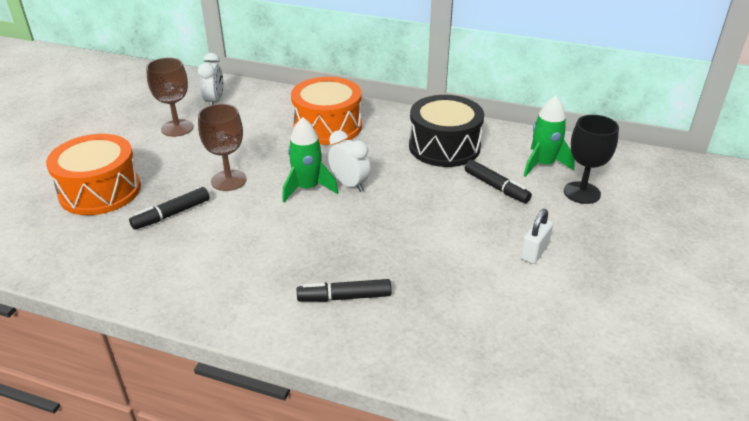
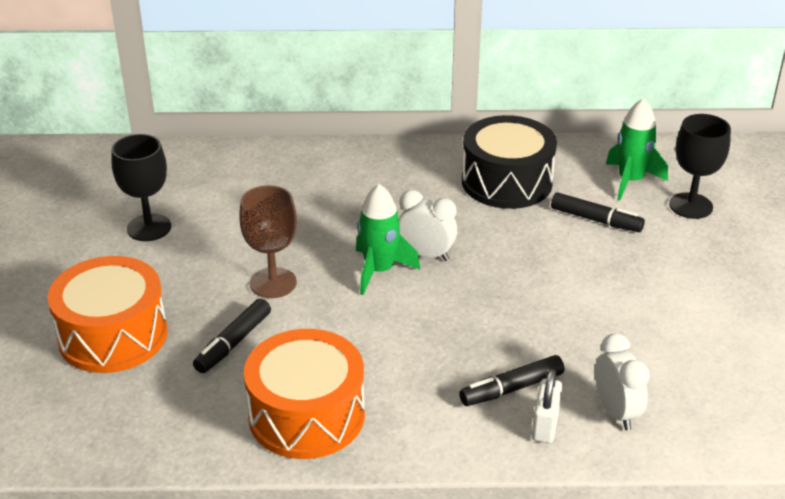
camera: 20 degrees left, 0 degrees up
(177, 128) = (149, 228): brown goblet -> black goblet
(214, 102) = (172, 180): white clock -> white clock (616, 412)
(327, 126) = (347, 184): orange drum -> orange drum (306, 415)
(534, 252) = (680, 287): white padlock -> white padlock (545, 425)

